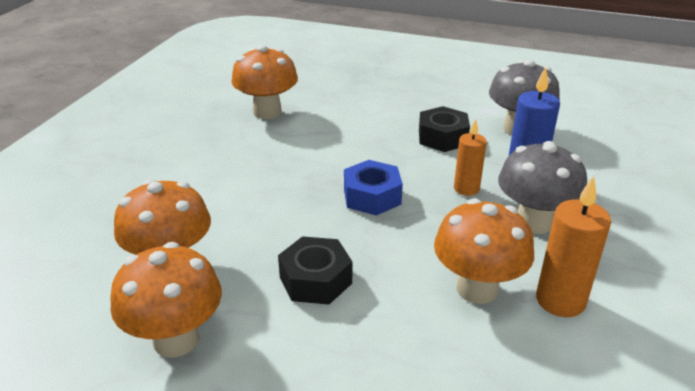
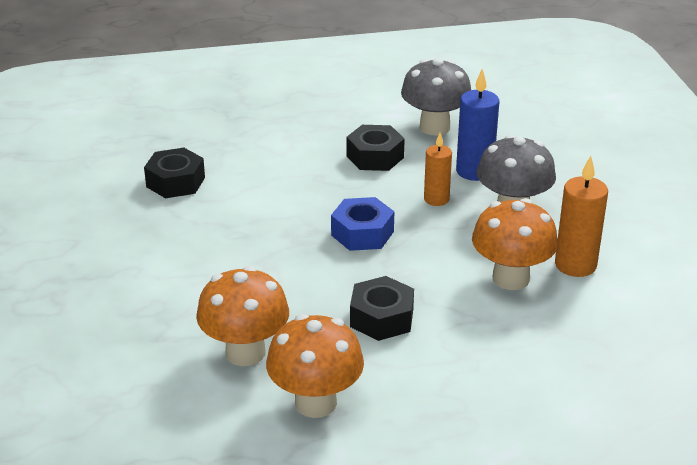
camera: 30 degrees left, 0 degrees up
(267, 112) = (175, 182): orange mushroom -> black nut

